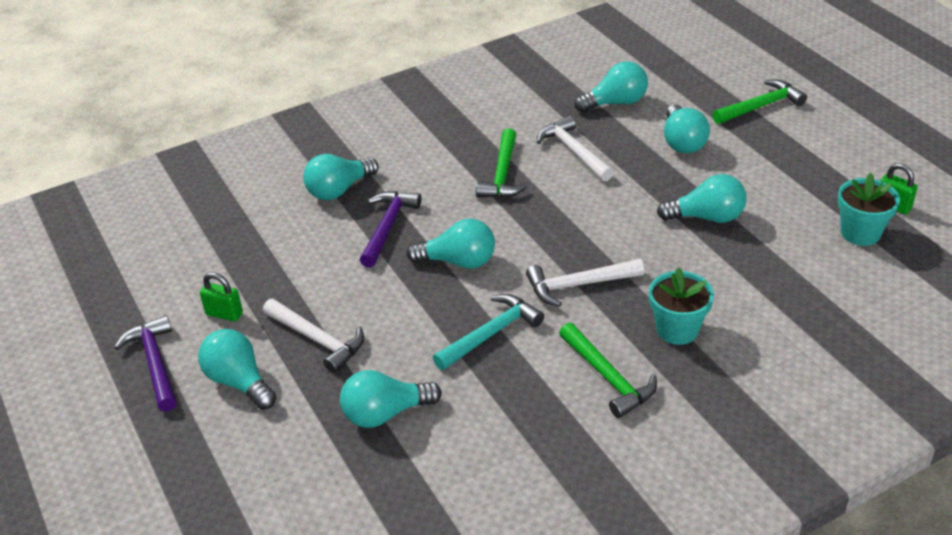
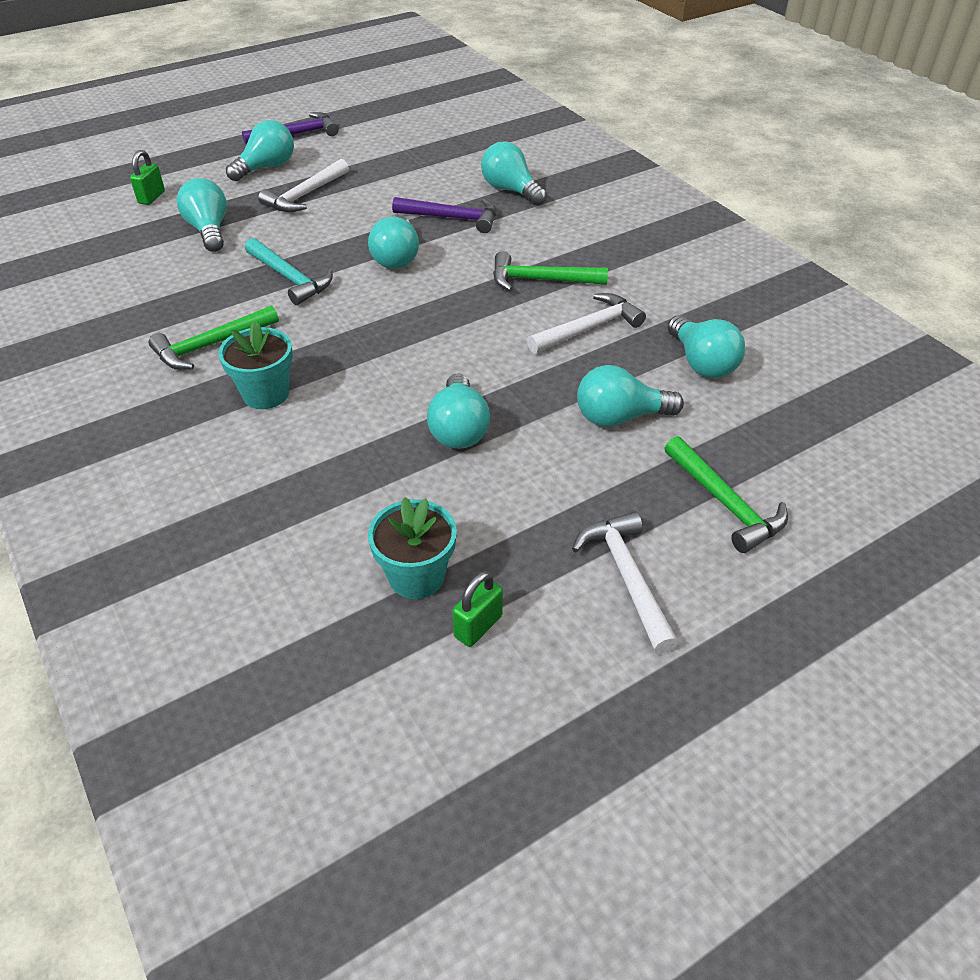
camera: 85 degrees right, 5 degrees up
(224, 314) = (346, 154): green padlock -> green padlock (151, 197)
(579, 285) = (349, 329): white hammer -> white hammer (627, 578)

